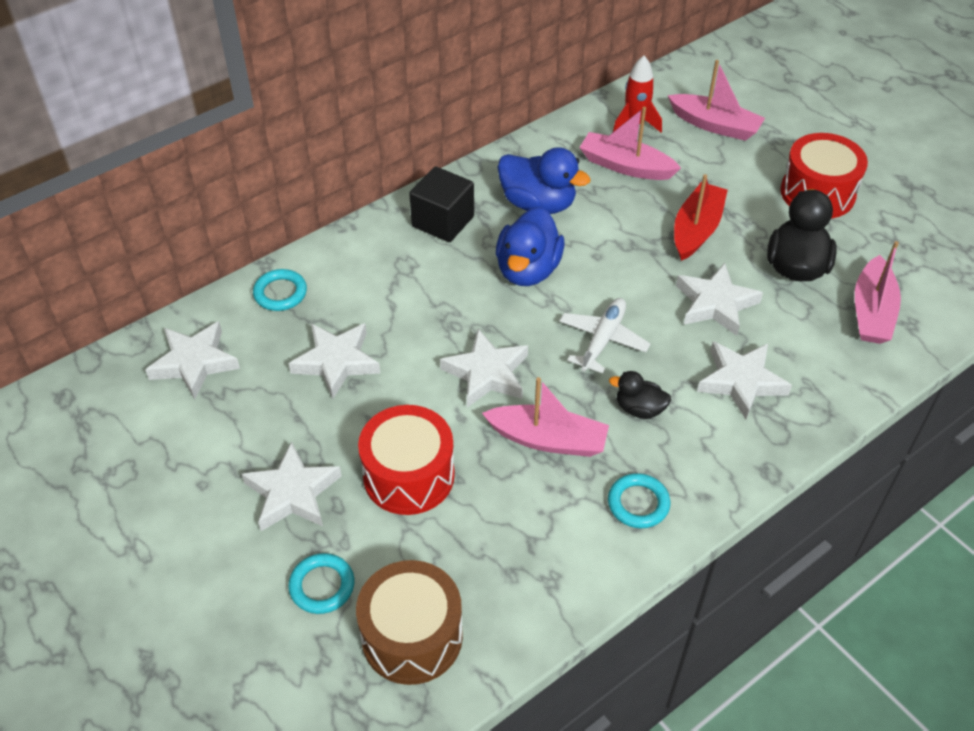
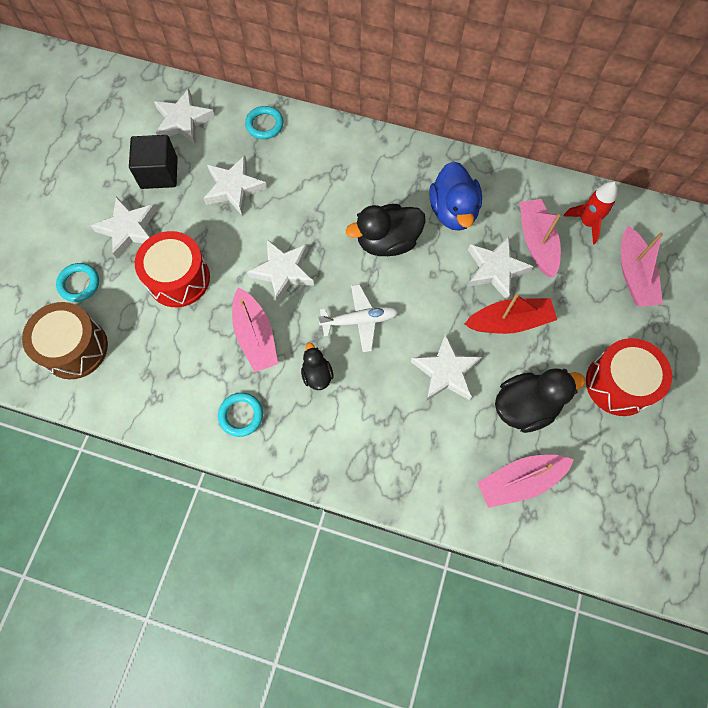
camera: 55 degrees right, 20 degrees up
(443, 221) = (391, 168): black cube -> black cube (159, 173)
(528, 270) = (387, 242): blue duck -> black duck
(741, 382) = (385, 425): white star -> white star (495, 269)

